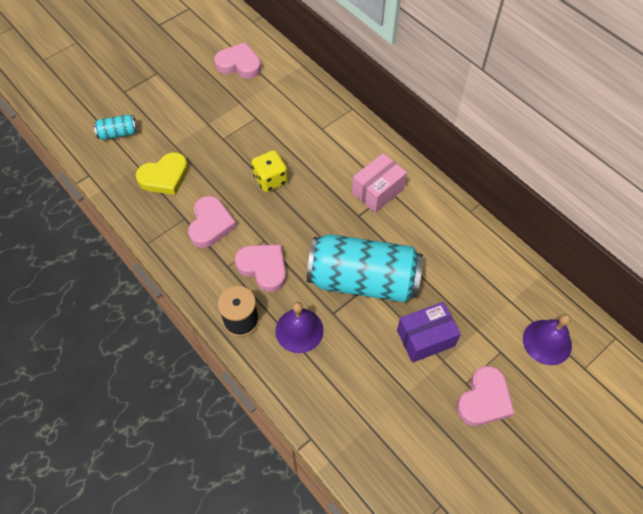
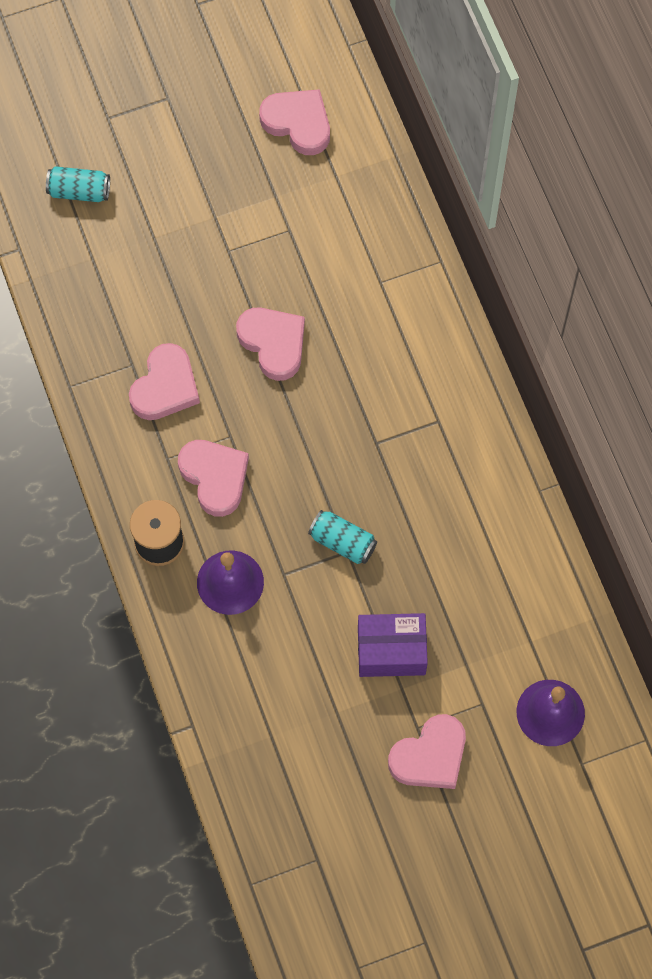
camera: 20 degrees right, 10 degrees up
(165, 177) = (124, 288): yellow heart -> none
(270, 179) = (273, 343): yellow dice -> pink heart
(363, 280) = (342, 542): turquoise can -> turquoise can, size x0.42
(378, 191) = (420, 414): pink box -> none

